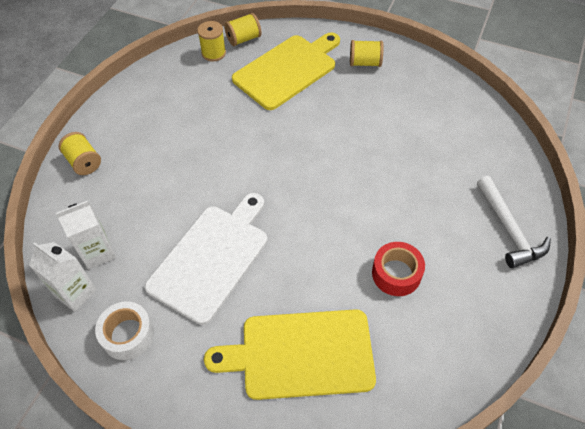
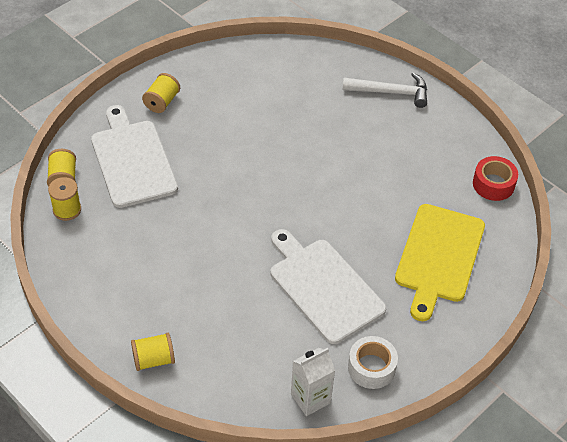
camera: 70 degrees left, 5 degrees down
(98, 252) = (274, 371): white carton -> none
(287, 70) = (132, 160): yellow cutting board -> white cutting board
(396, 274) = (397, 173): red tape -> red tape (493, 184)

